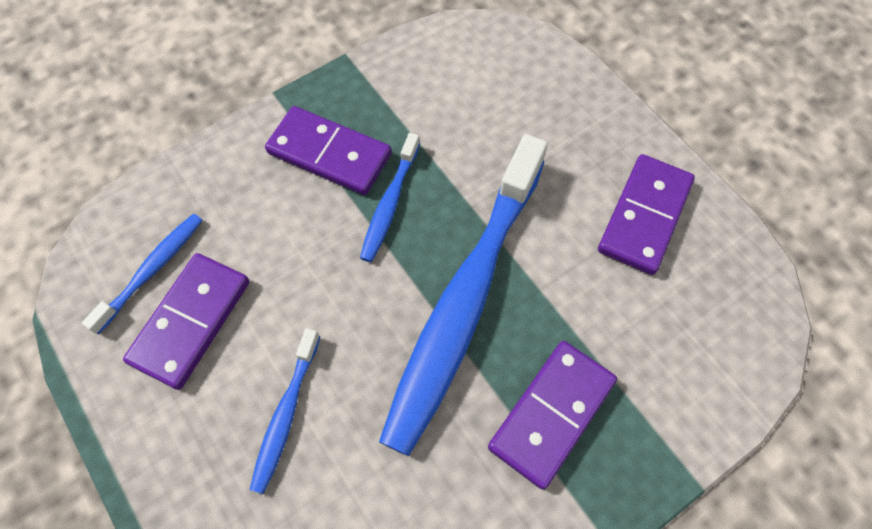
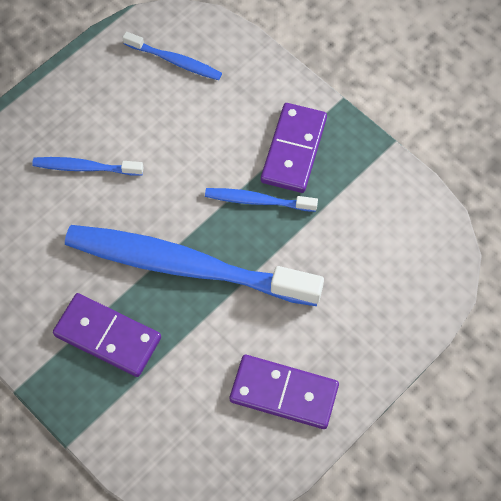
camera: 80 degrees right, 0 degrees up
(190, 321) = (141, 95): purple domino -> none

